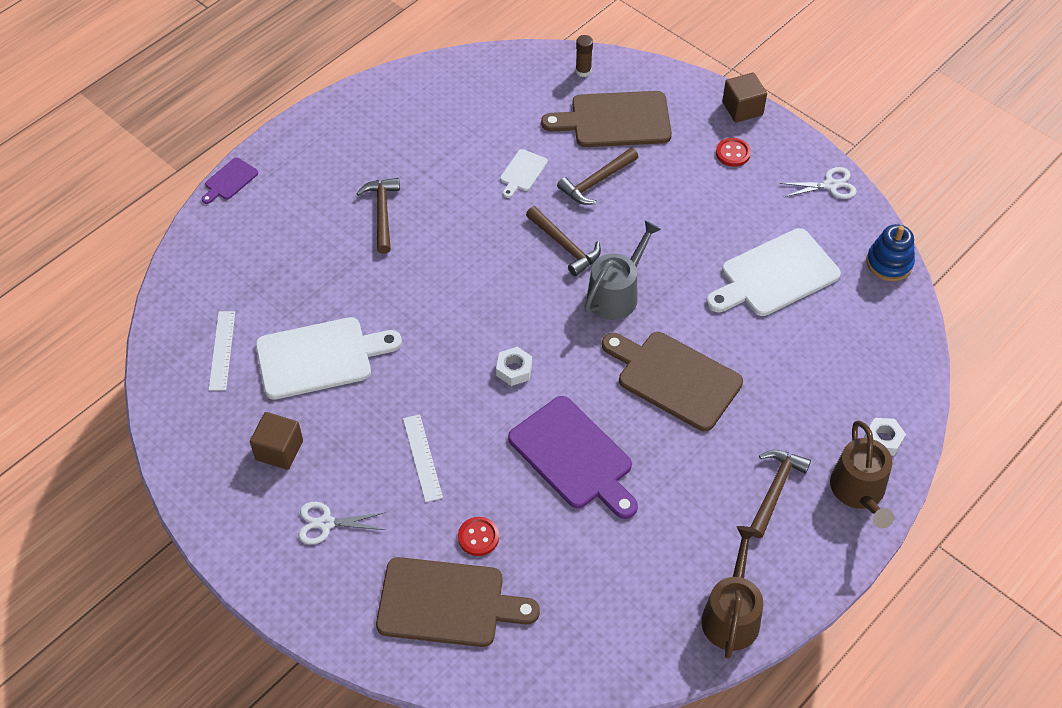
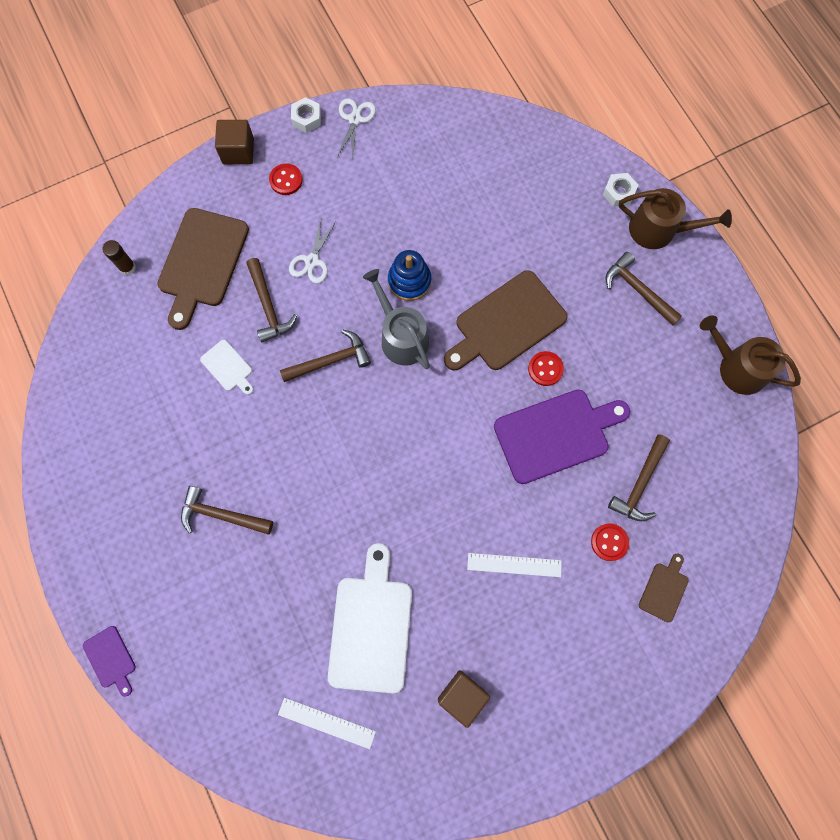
camera: 70 degrees left, 20 degrees up
(326, 523) = (554, 673): white scissors -> white scissors (312, 261)
(447, 603) = (664, 589): brown cutting board -> brown cutting board, size x0.48
(514, 370) = (450, 453): white nut -> white nut (306, 118)
(553, 550) = (640, 484): none -> brown hammer
(641, 427) = (545, 369): none -> red button
(775, 275) = (431, 202): white cutting board -> none
(889, 263) = (453, 112): blue stacking toy -> blue stacking toy (409, 281)

